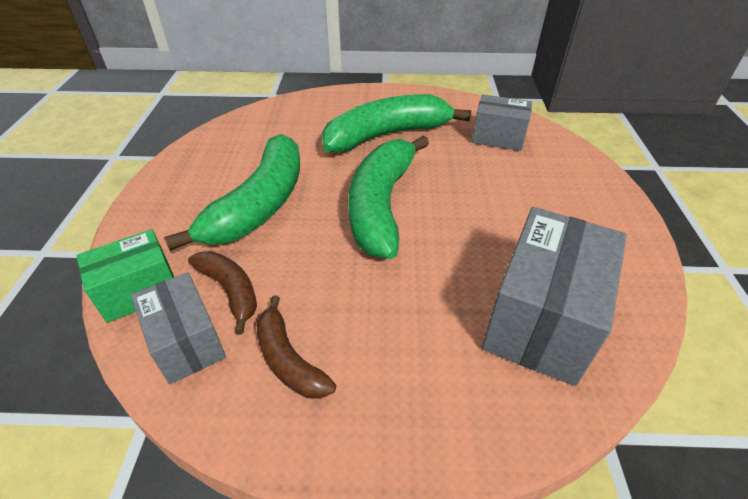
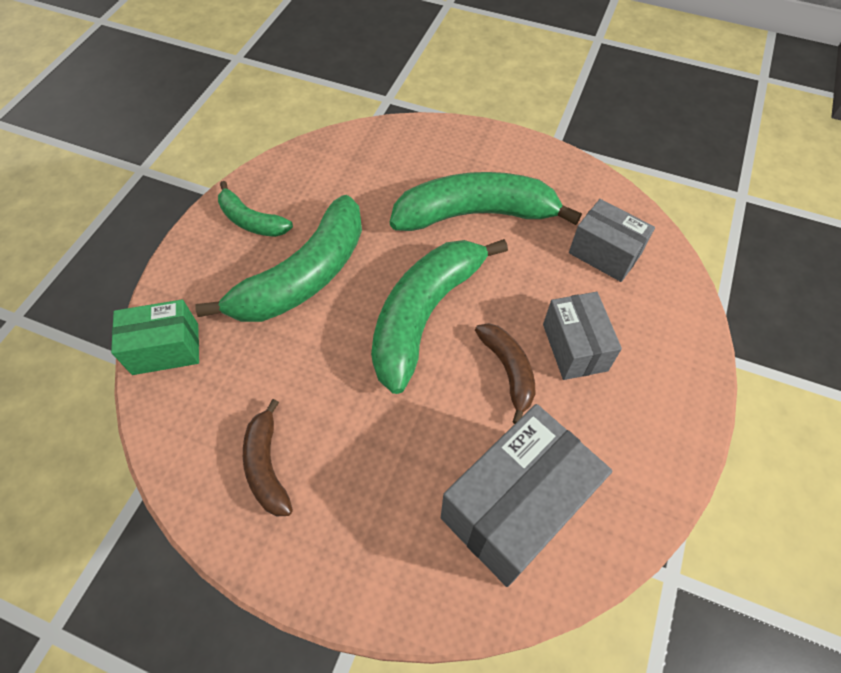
camera: 20 degrees right, 15 degrees up
(187, 342) = (190, 418): grey box -> grey box (574, 347)
(193, 178) = (251, 221): none -> green banana
(230, 290) = (242, 374): brown banana -> brown banana (508, 371)

